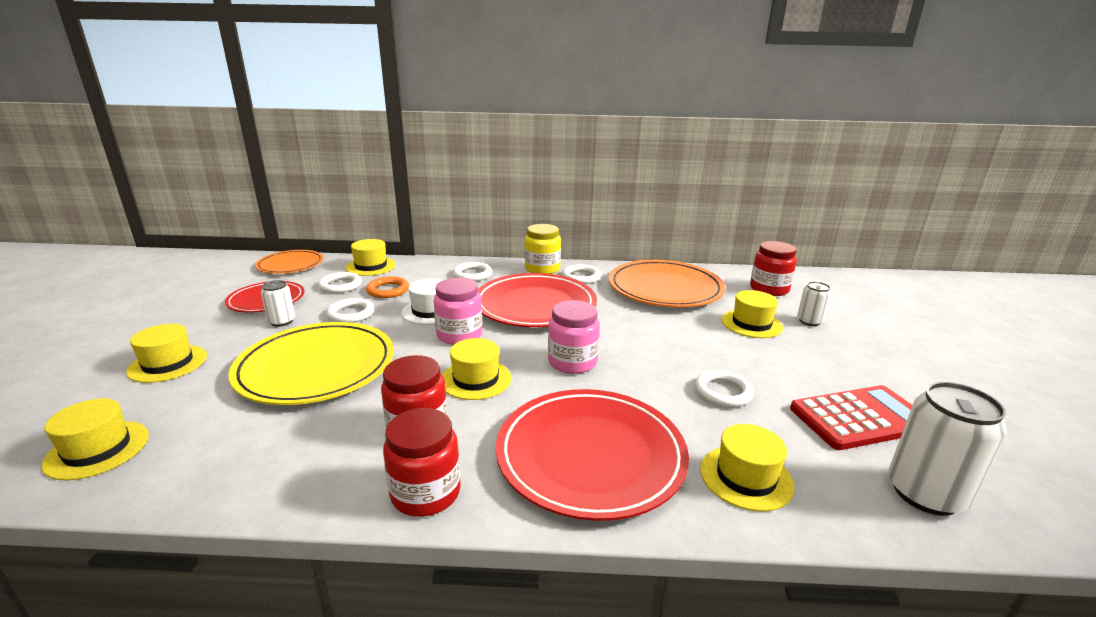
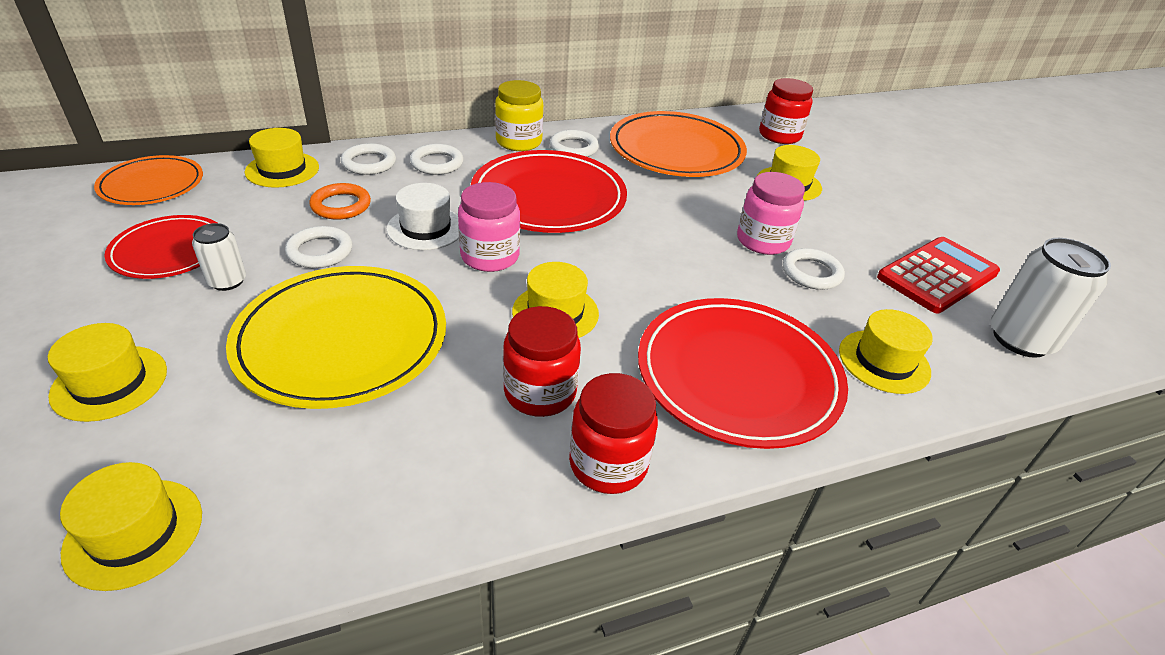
camera: 25 degrees left, 15 degrees up
(340, 286) = (264, 208): white ring -> white ring (369, 163)
(572, 362) = (644, 267): pink jar -> pink jar (763, 241)
(809, 321) = (838, 171): white can -> none

